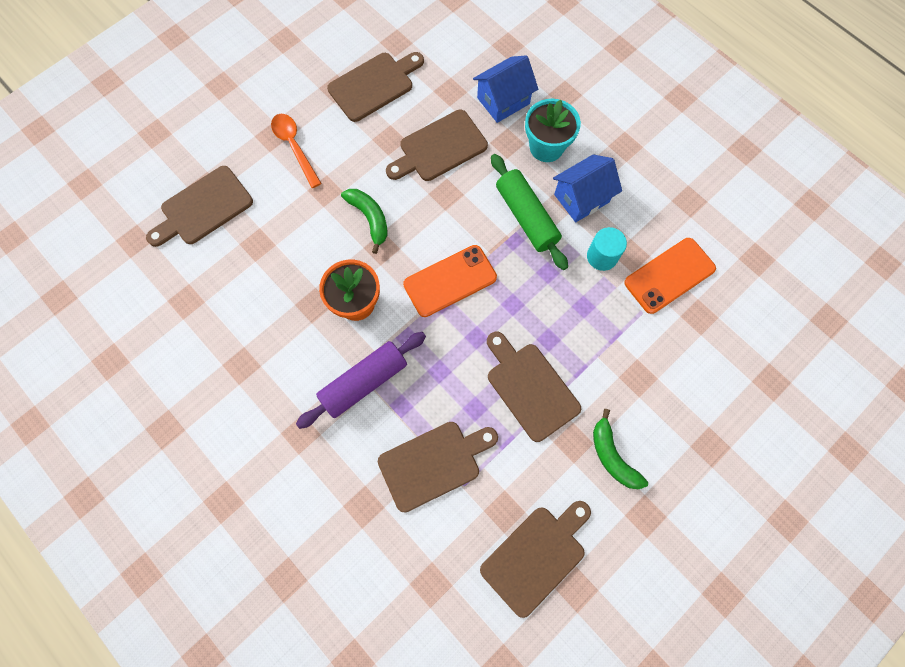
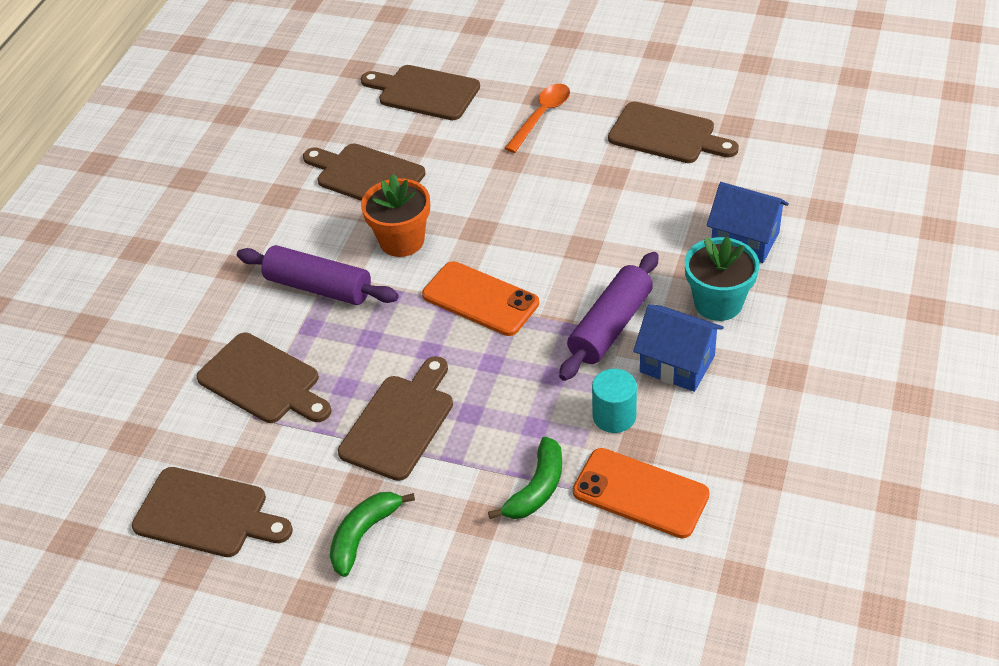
camera: 65 degrees right, 25 degrees down
(370, 219) = (505, 206): green banana -> green banana (537, 488)
(439, 148) = (635, 217): brown cutting board -> brown cutting board (366, 176)
(526, 217) = (610, 326): green rolling pin -> purple rolling pin

